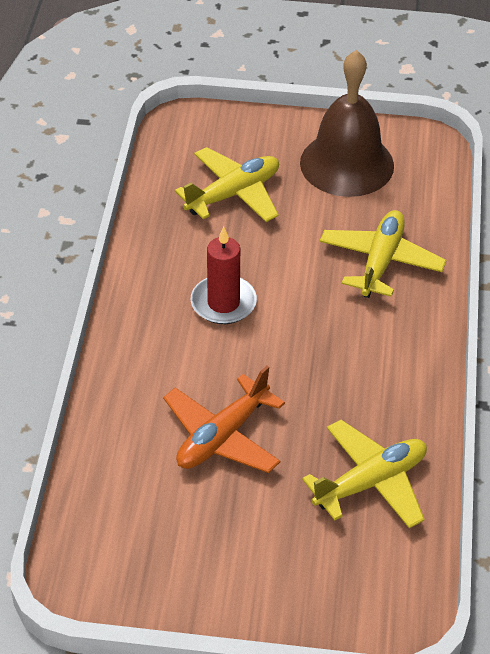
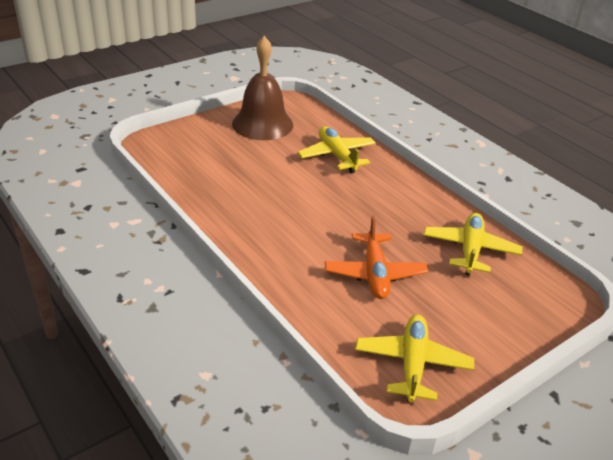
camera: 45 degrees left, 10 degrees down
(223, 303) = (286, 212): red candle -> none
(233, 194) = (222, 162): yellow plane -> yellow plane (412, 364)

